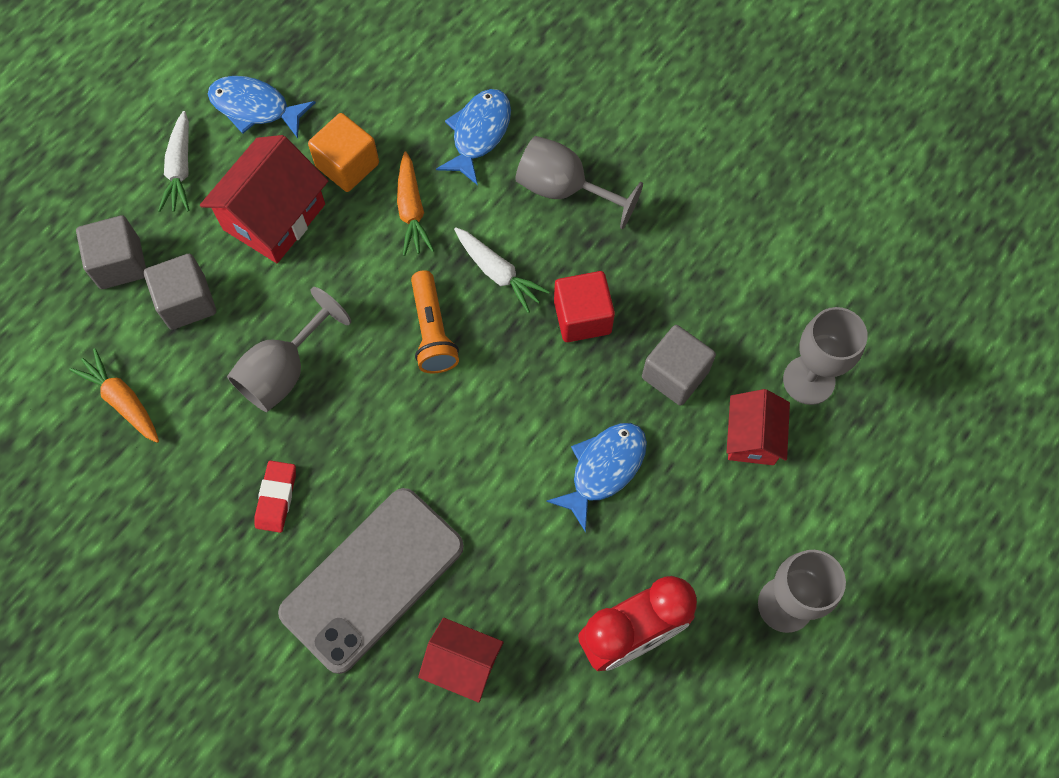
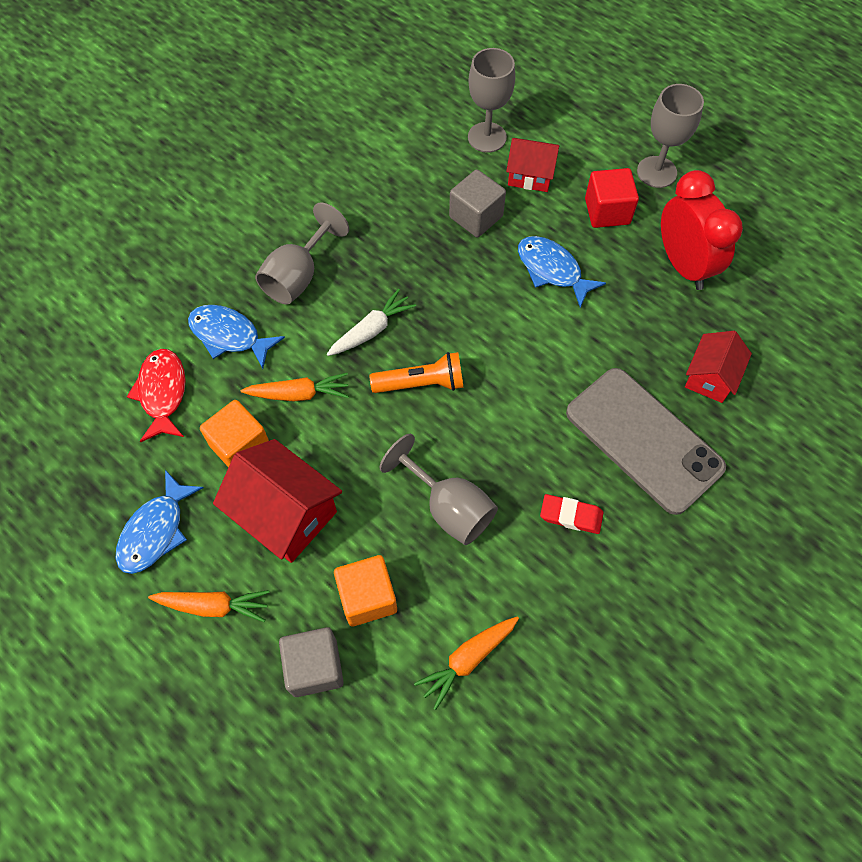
camera: 85 degrees left, 5 degrees down
(180, 169) = (213, 606): white carrot -> orange carrot
(187, 302) = (367, 597): grey cube -> orange cube
(405, 85) = (162, 393): none -> red fish
(582, 317) = (420, 273): red cube -> red cube (607, 211)

